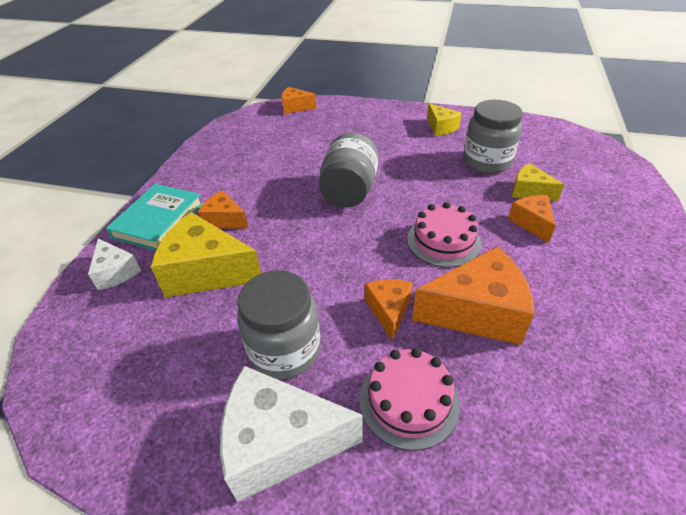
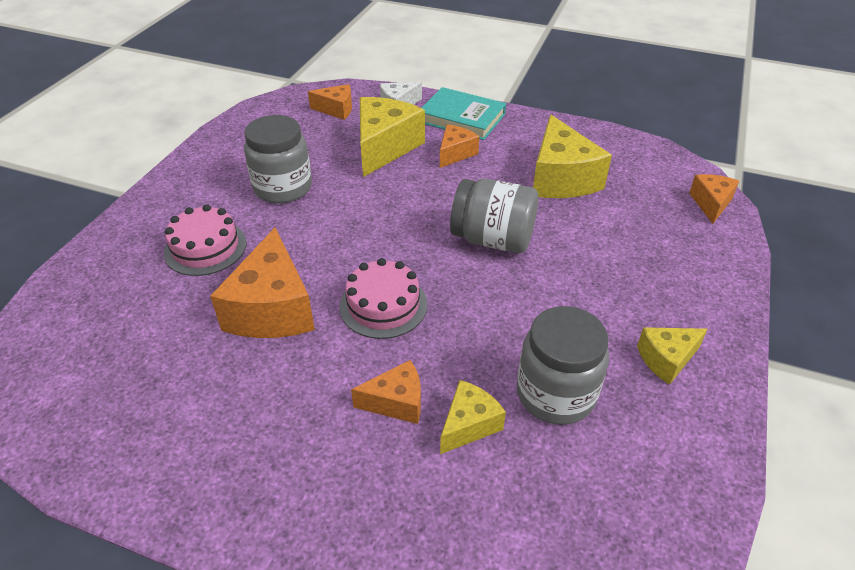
camera: 95 degrees right, 0 degrees up
(266, 162) = (561, 178): none -> yellow cheese
(280, 443) = (208, 185): white cheese -> none
(389, 311) = (299, 248): orange cheese -> orange cheese (336, 109)

